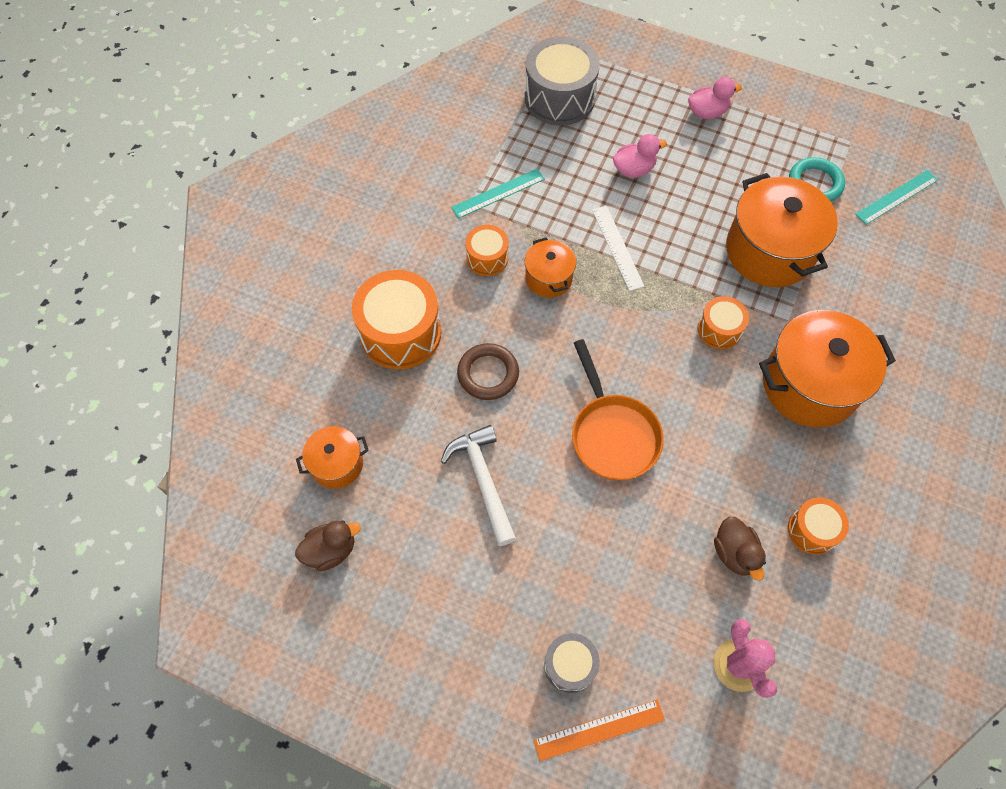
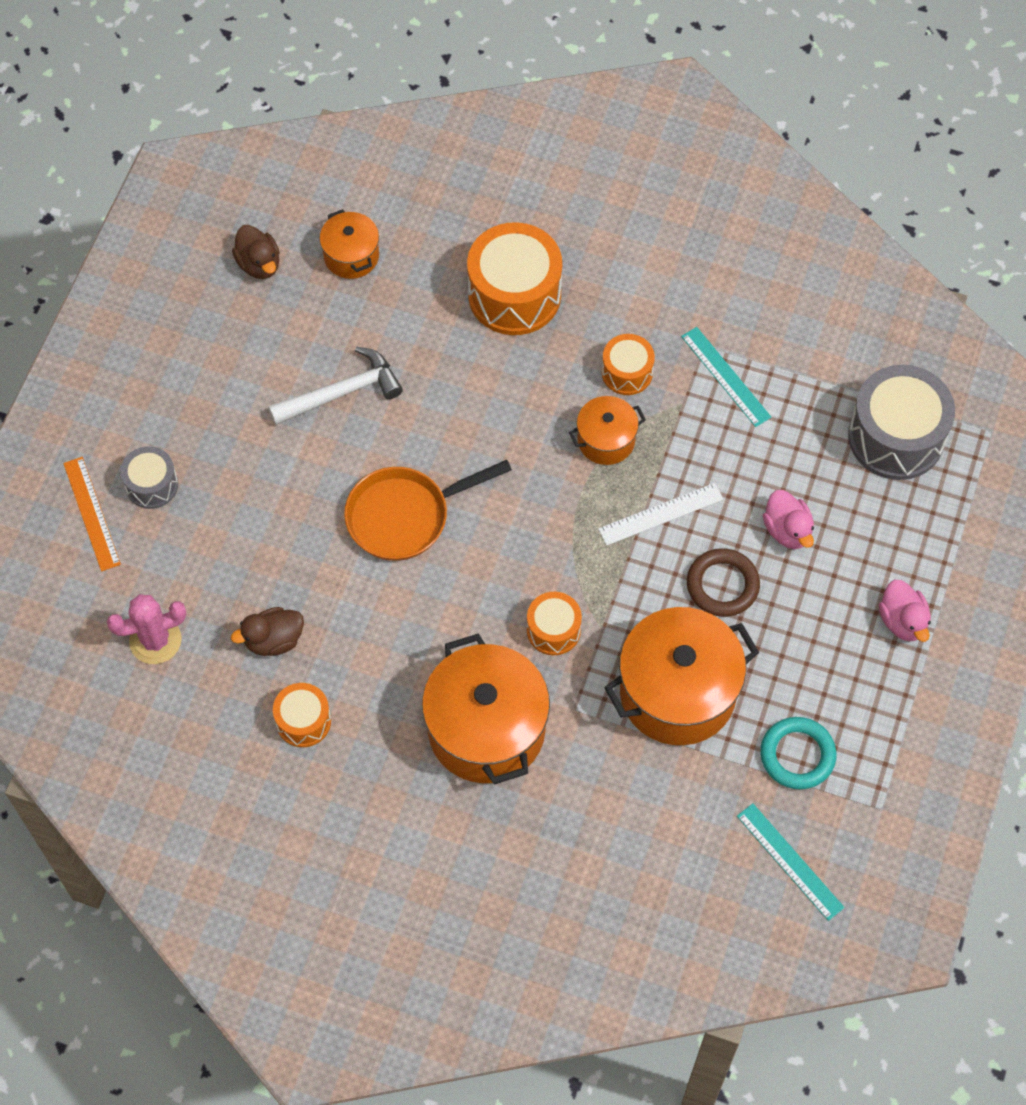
camera: 85 degrees right, 0 degrees up
(488, 374) = (470, 386): brown ring -> brown ring (722, 585)

